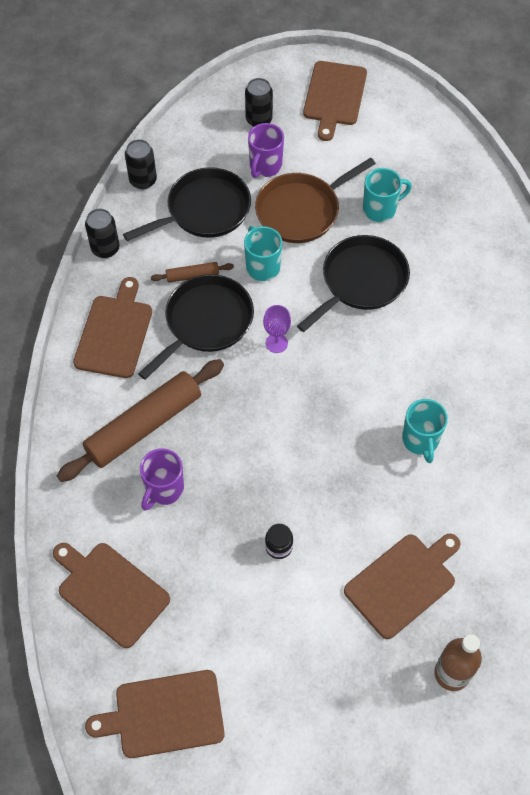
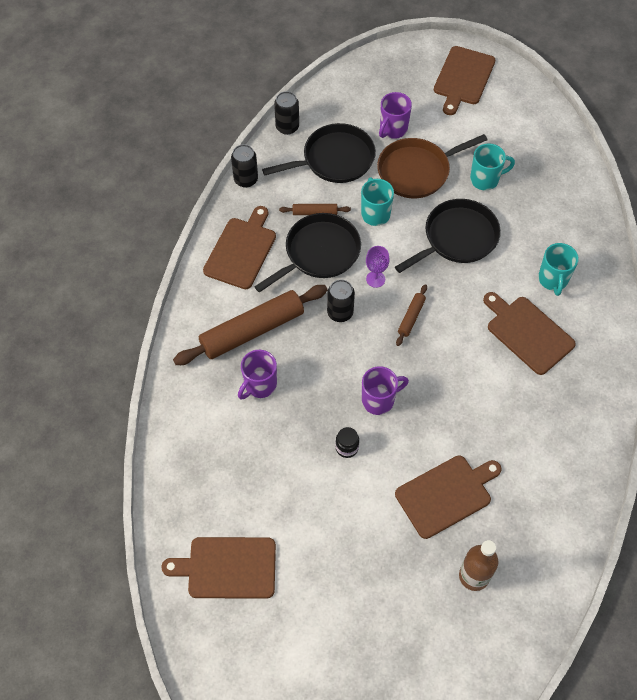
camera: 10 degrees right, 0 degrees up
(110, 592) = (201, 461): brown cutting board -> brown cutting board (527, 333)
(259, 119) = (394, 89): black can -> black can (340, 313)
(306, 484) = (379, 400): none -> purple mug
(325, 381) = (411, 317): none -> brown rolling pin
(420, 440) = (483, 379): turquoise mug -> turquoise mug (553, 280)

